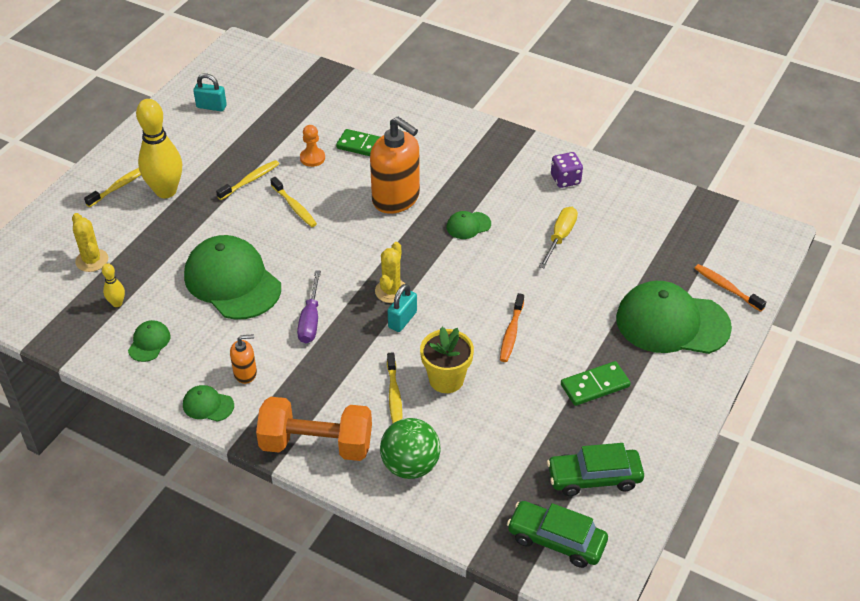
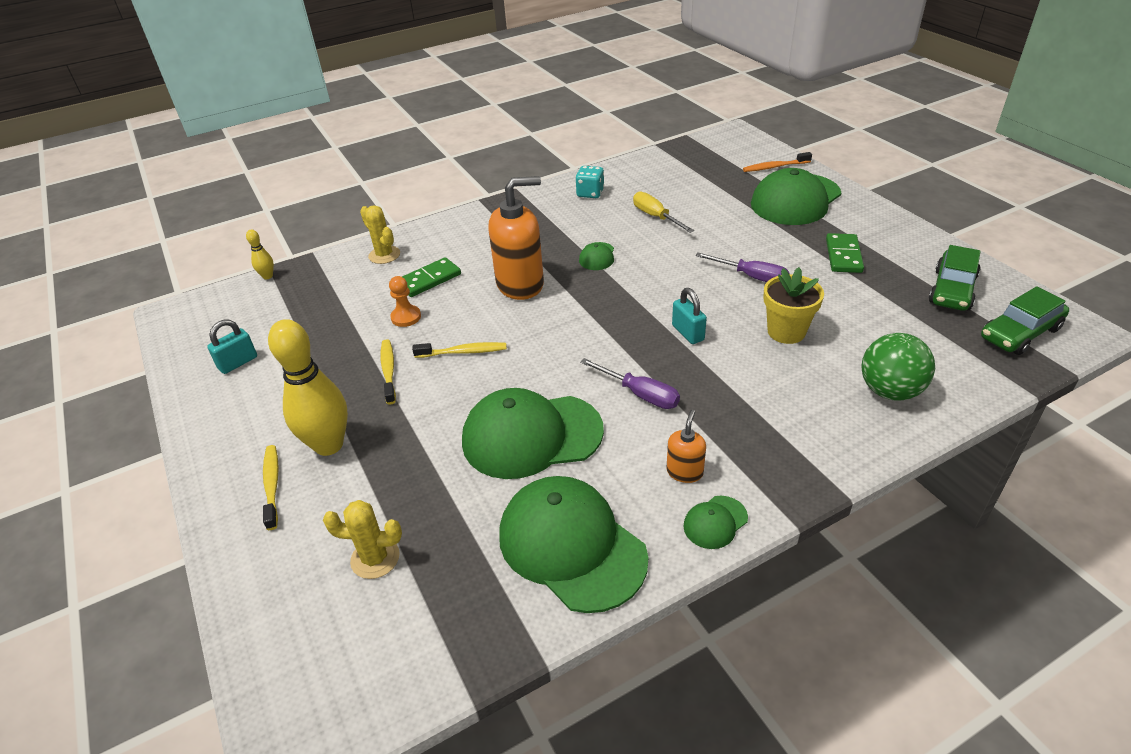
camera: 55 degrees left, 5 degrees down
(117, 303) = (476, 556): yellow bowling pin -> yellow bowling pin (267, 276)
(149, 342) = (571, 545): green cap -> green cap, size x2.30
(316, 444) = (827, 449): orange dumbbell -> none
(391, 291) = (643, 327): yellow cactus -> yellow cactus (384, 255)
(394, 395) = (787, 371): yellow toothbrush -> none
(511, 333) = (751, 277): orange toothbrush -> purple screwdriver
(565, 179) = (590, 193): purple dice -> turquoise dice

